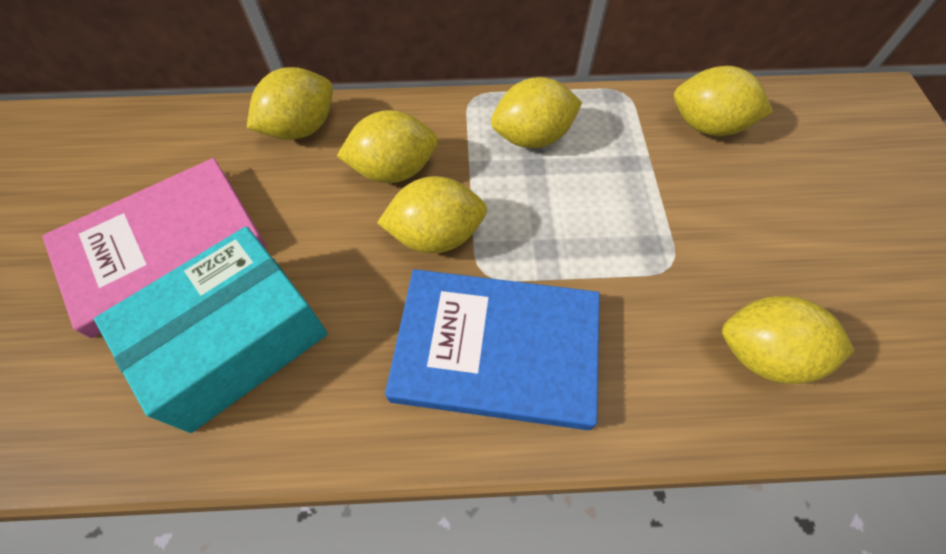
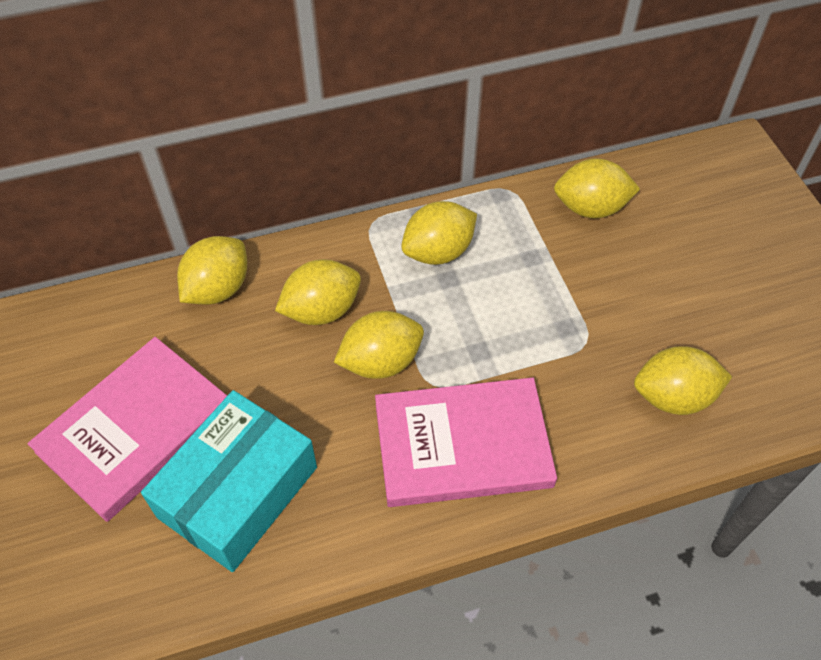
camera: 15 degrees left, 5 degrees down
(496, 350) = (462, 445): blue book -> pink book

